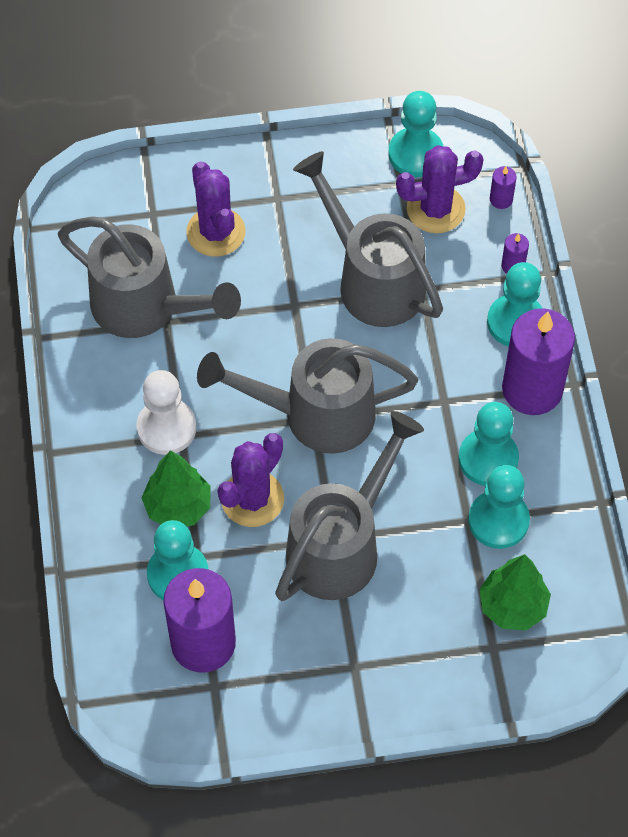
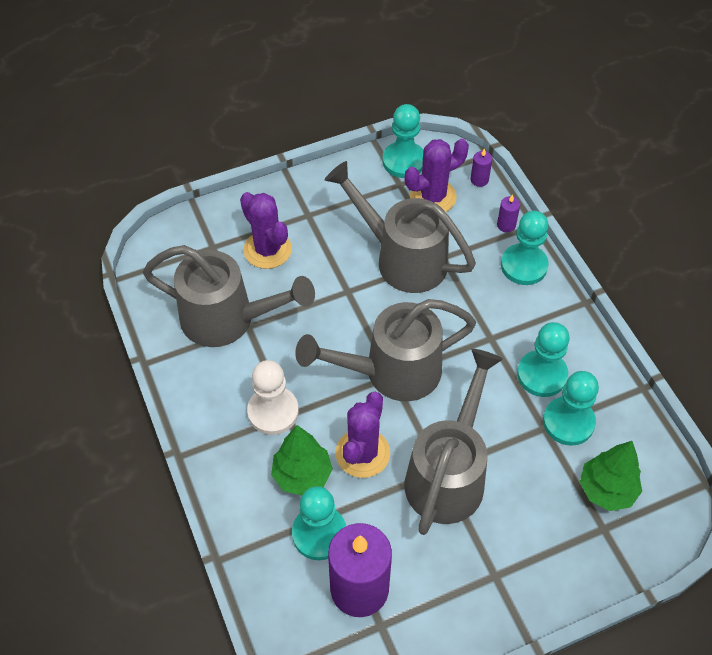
camera: 15 degrees left, 5 degrees down
(532, 389) = (555, 313): purple candle -> none

